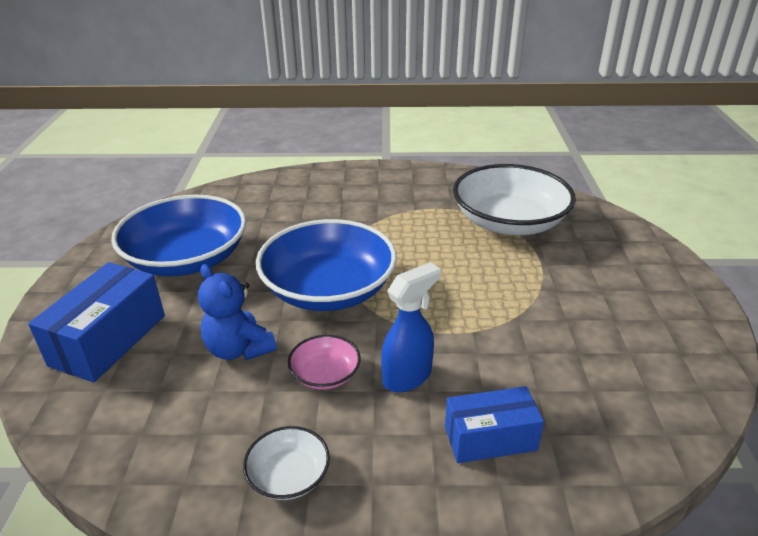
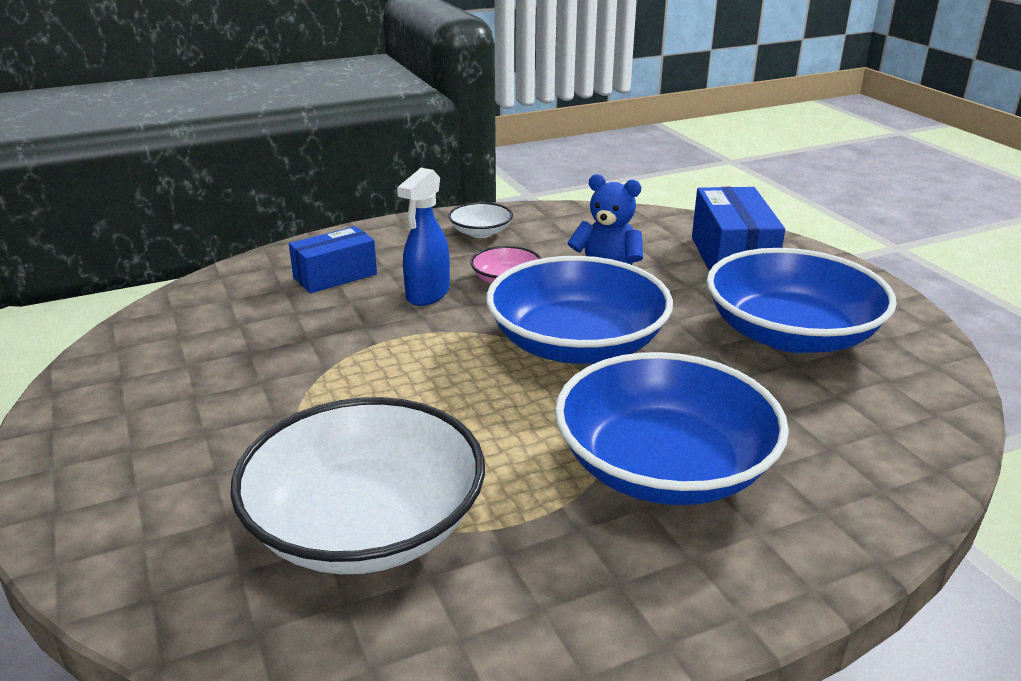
camera: 155 degrees right, 5 degrees down
(354, 212) = (664, 467): none -> blue bowl

